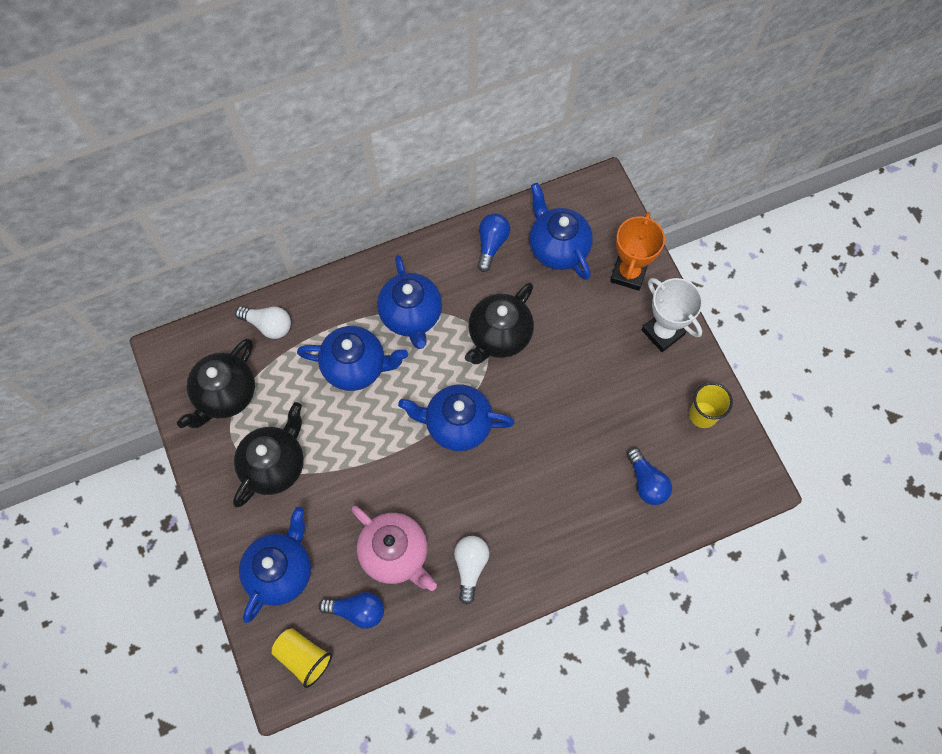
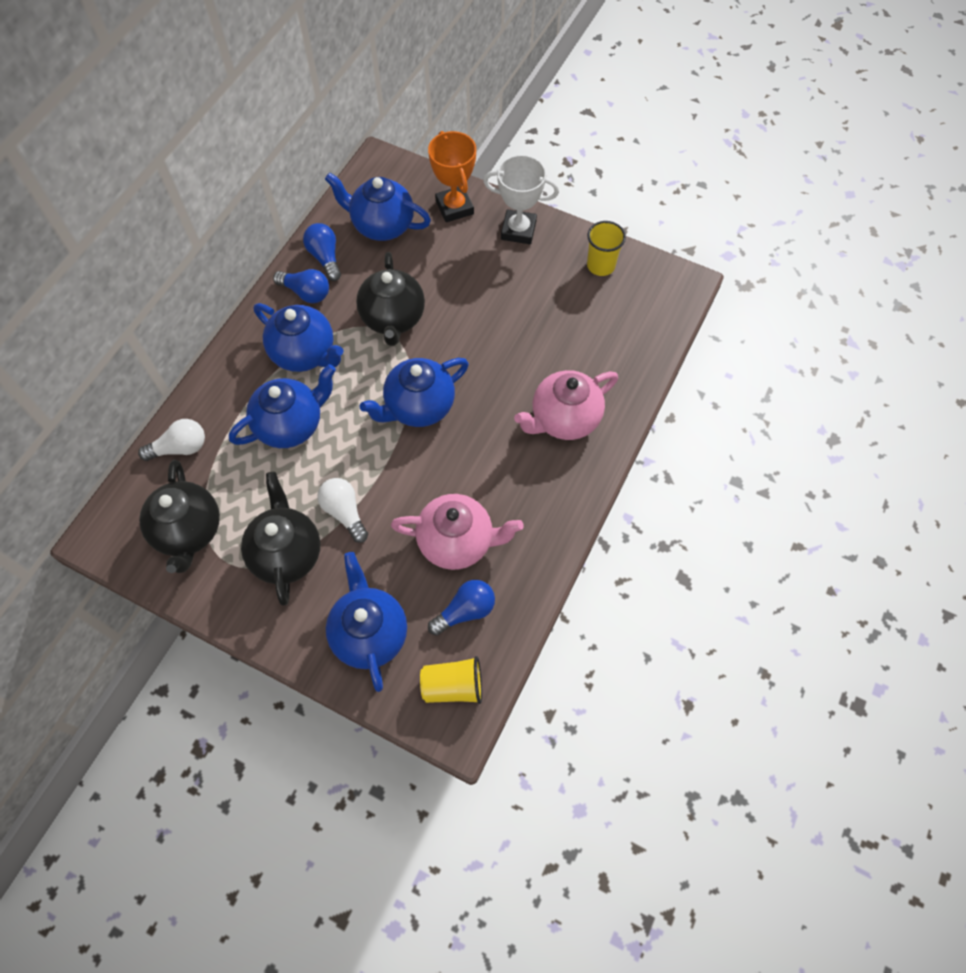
camera: 40 degrees left, 5 degrees down
(470, 567) = (527, 503): white light bulb -> white light bulb (344, 512)
(556, 522) = (564, 419): none -> pink teapot
(646, 482) = (604, 341): blue light bulb -> blue light bulb (306, 293)

